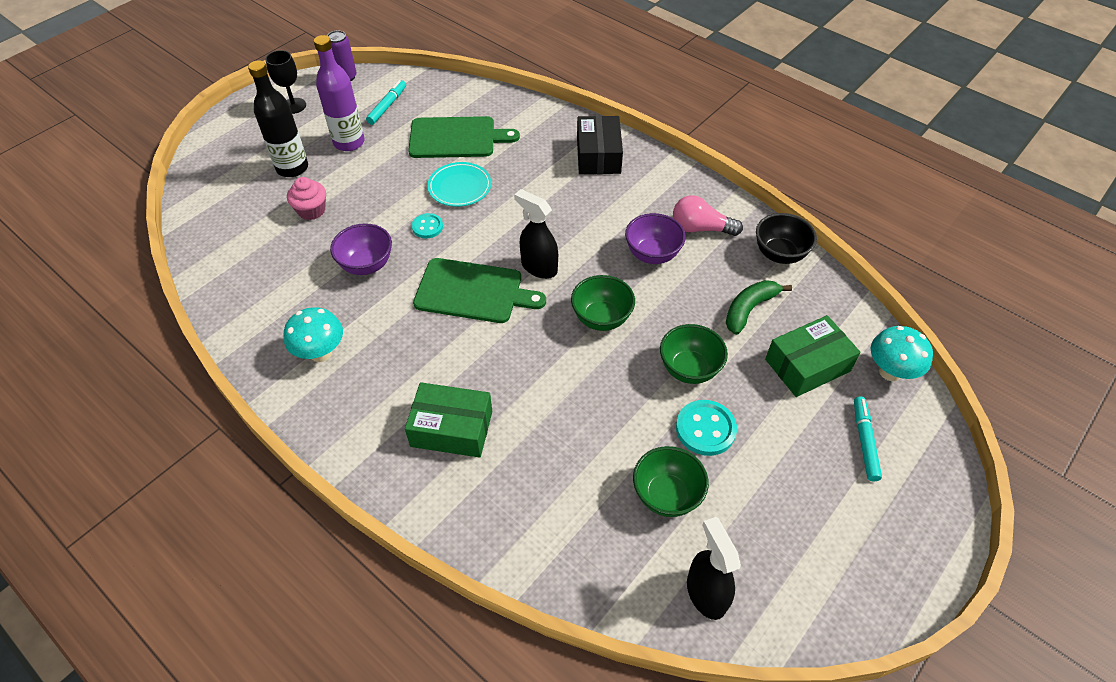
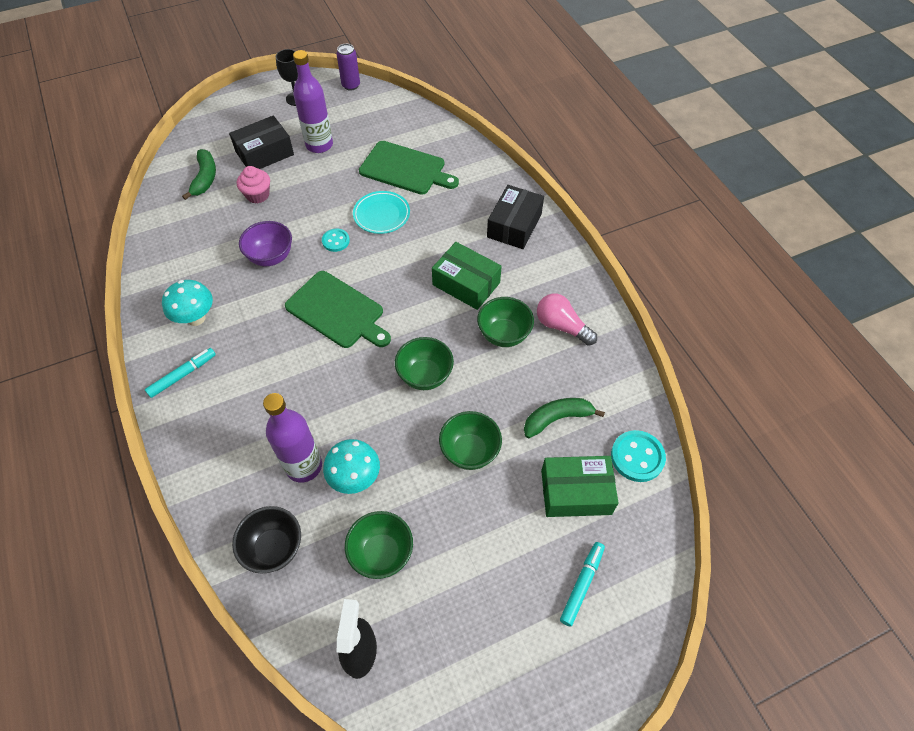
camera: 25 degrees right, 5 degrees up
(239, 213) = (205, 178): none -> green banana
(292, 168) = (264, 153): black bottle -> black box
(387, 106) = (367, 122): turquoise marker -> turquoise marker (182, 375)
(452, 428) = (252, 421): green box -> green box (466, 284)
(535, 449) = (304, 466): none -> purple bottle
(538, 267) = (402, 310): black spray bottle -> none
(652, 254) = (504, 335): purple bowl -> green bowl
(705, 429) = (450, 510): turquoise button -> turquoise button (637, 457)
(779, 254) = (618, 378): black bowl -> black bowl (274, 548)
(890, 372) = (649, 531): turquoise mushroom -> turquoise mushroom (355, 478)

